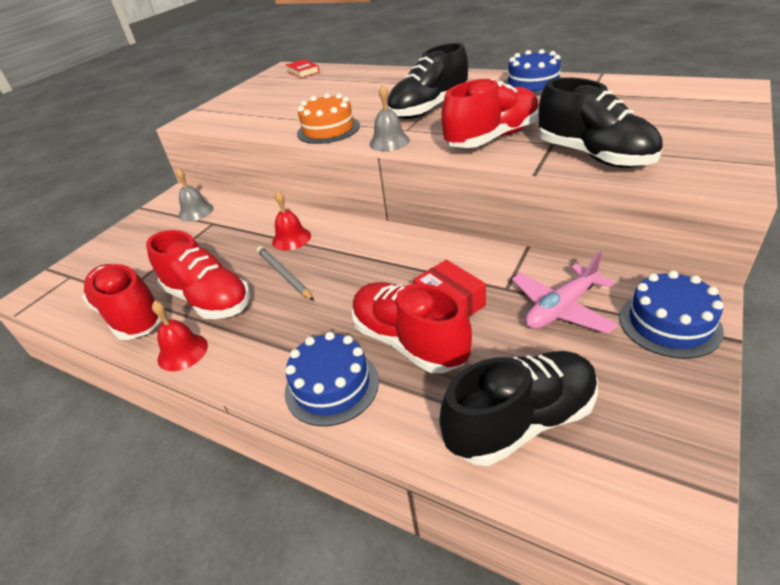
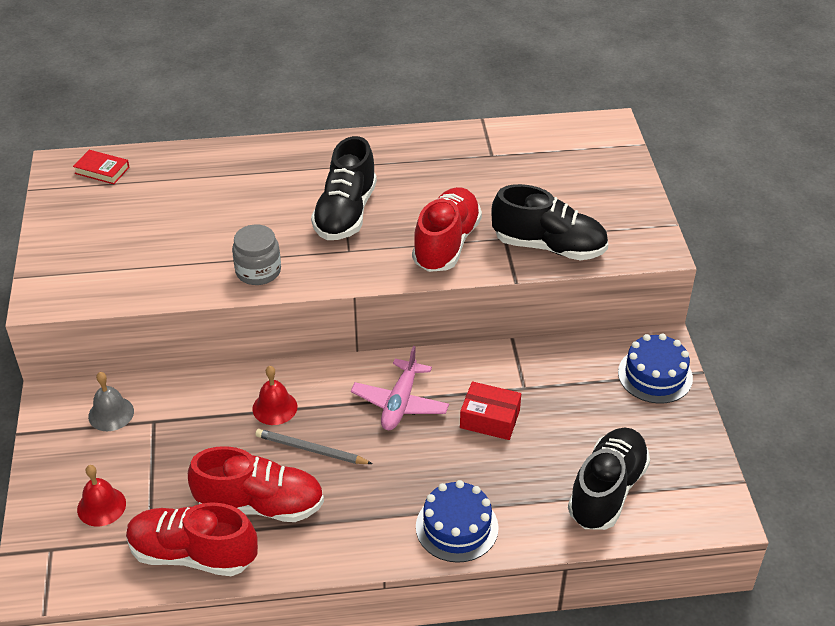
camera: 40 degrees left, 5 degrees up
(182, 352) = (295, 561): red bell -> red bell (101, 506)
(328, 129) = (258, 271): orange cake -> grey jar
(389, 142) = (347, 273): grey bell -> none
(409, 342) = (485, 466): red shoe -> none
(532, 84) = (425, 149): blue cake -> none
(561, 308) = (577, 390): pink plane -> pink plane (400, 403)

